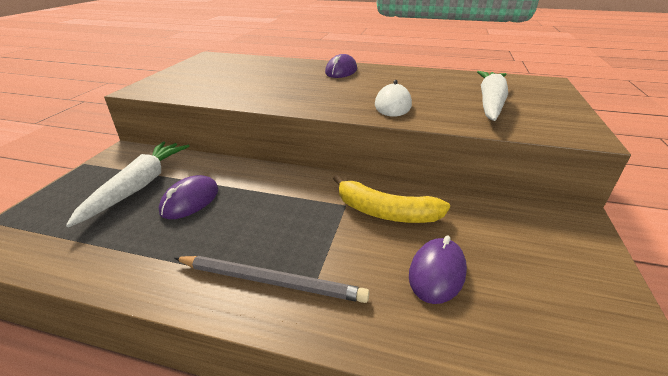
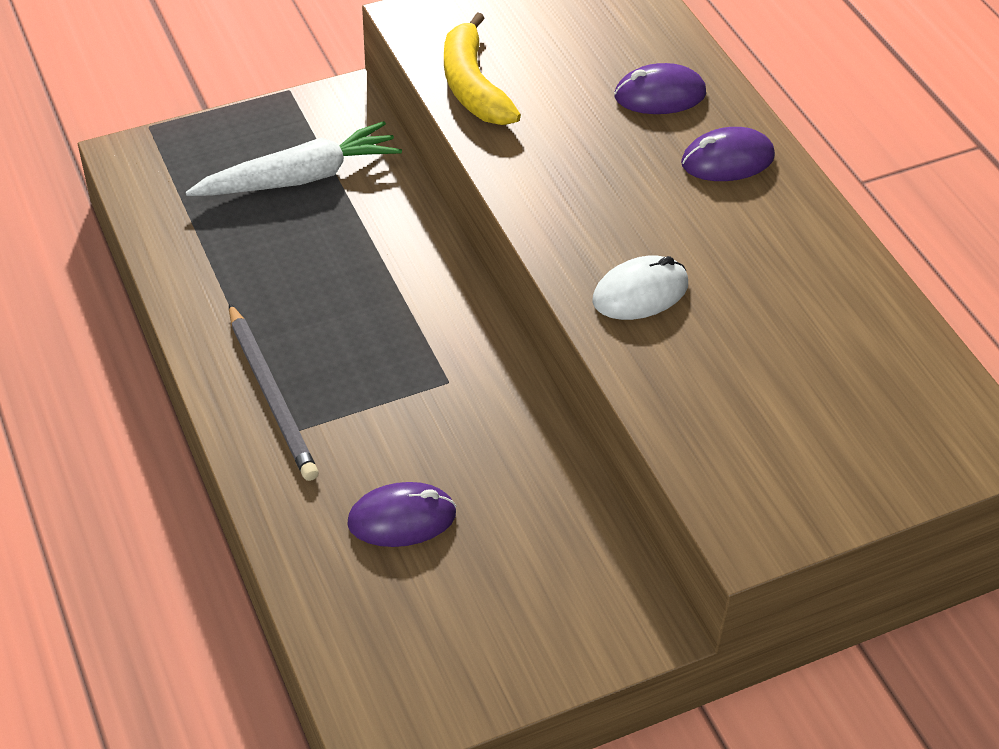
camera: 50 degrees right, 15 degrees up
(190, 201) = (320, 242): purple mouse -> purple mouse (659, 95)
(385, 212) = (470, 426): yellow banana -> yellow banana (473, 86)
(490, 103) = (777, 397): white carrot -> none

